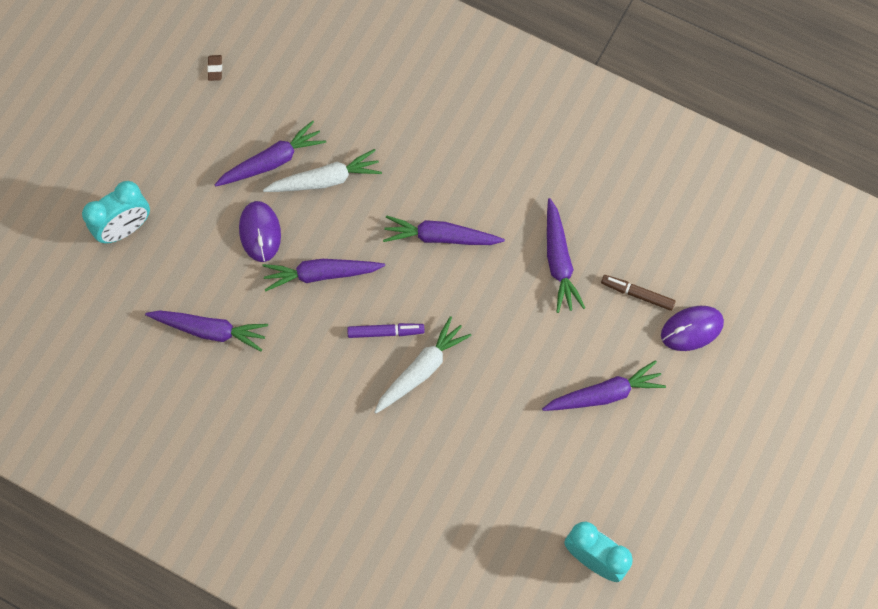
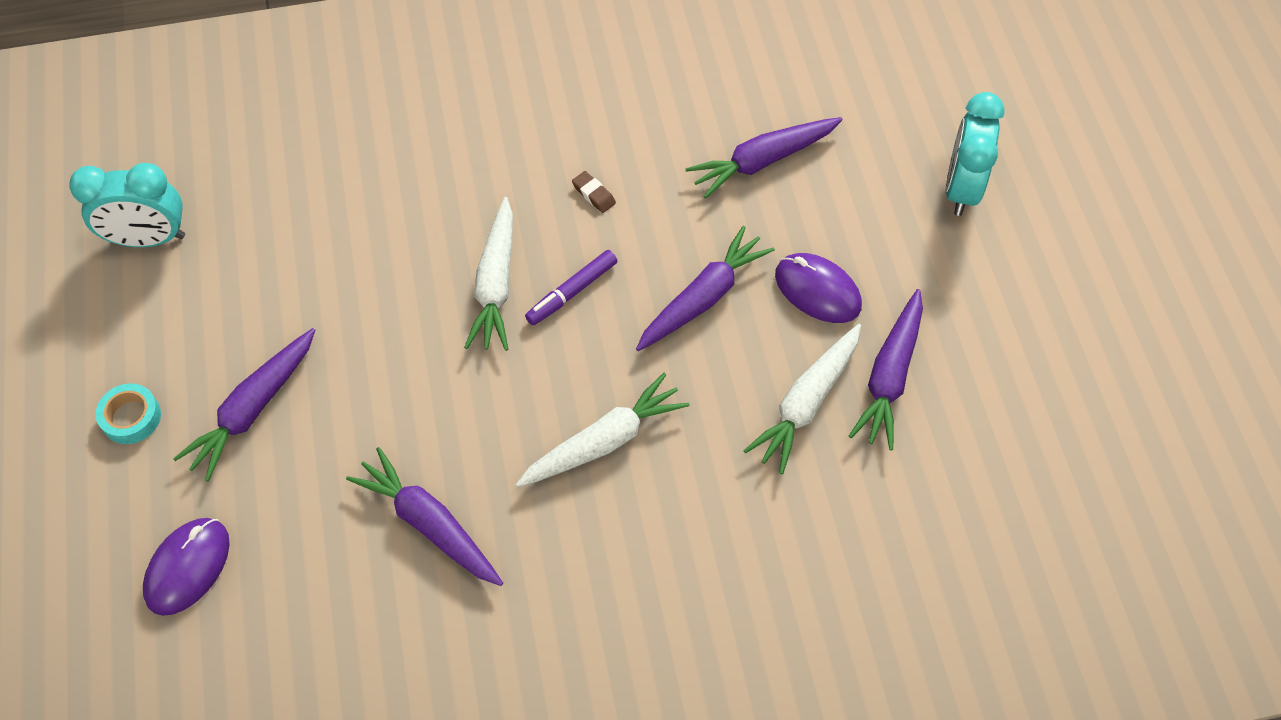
camera: 140 degrees right, 10 degrees down
(215, 69) = (1078, 432): brown eraser -> brown eraser (594, 194)
(440, 237) = (604, 441): purple carrot -> white carrot
(637, 294) = (293, 559): brown marker -> none
(672, 439) = (131, 417): none -> turquoise tape

